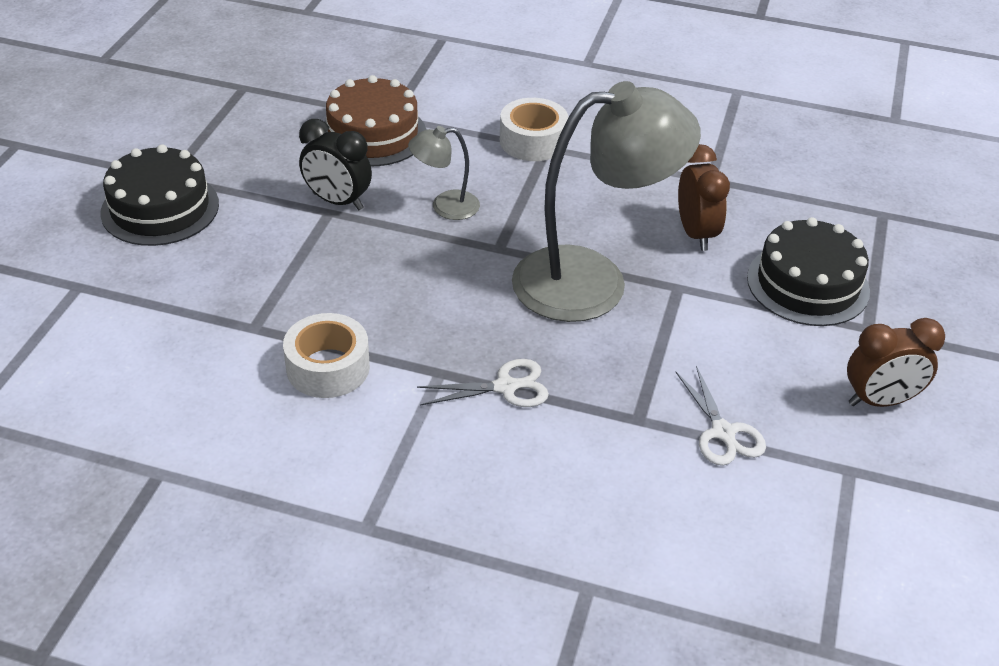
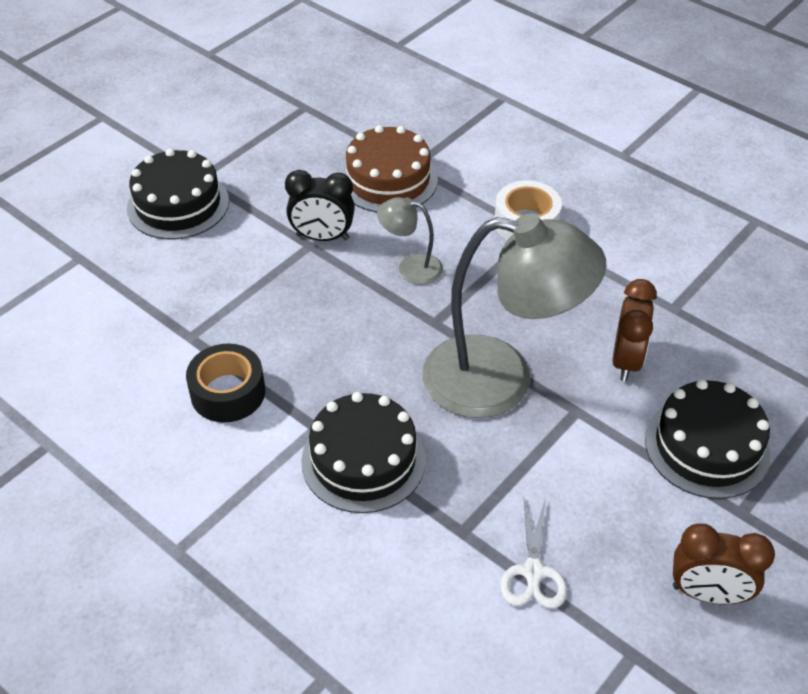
camera: 25 degrees right, 5 degrees up
(328, 367) = (228, 392): white tape -> black tape
(338, 201) = (322, 237): black clock -> black clock turned 45 degrees counterclockwise
(505, 387) = (363, 460): white scissors -> black cake

